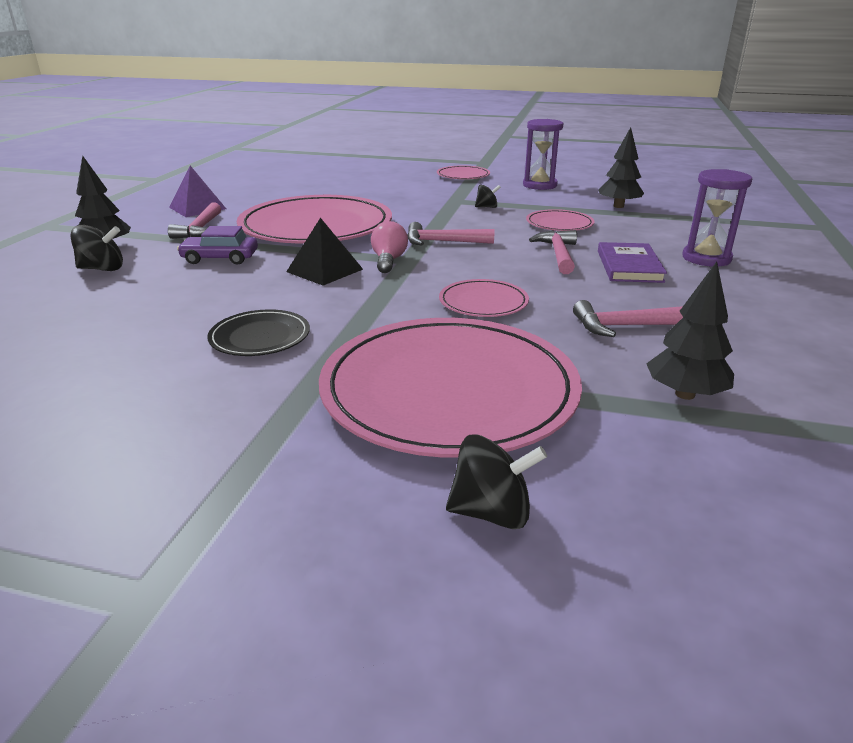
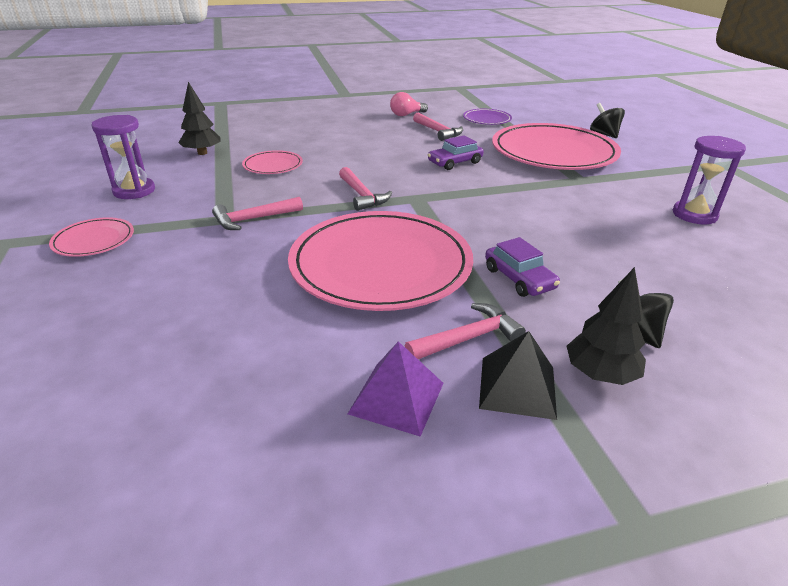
camera: 120 degrees left, 5 degrees up
(260, 337) = (590, 205): black plate -> none
(324, 270) = (476, 221): black pyramid -> black pyramid (517, 387)
(388, 261) = (427, 204): pink light bulb -> pink light bulb (406, 115)
(483, 302) = (455, 162): pink plate -> purple car
(487, 207) = (240, 199): black spinning top -> none
(558, 254) = (347, 157): pink hammer -> pink hammer (253, 219)
(629, 266) = (349, 138): purple book -> none
(685, 394) = (487, 119): black tree -> purple plate
(706, 258) = (313, 124): purple hourglass -> purple hourglass (694, 215)

